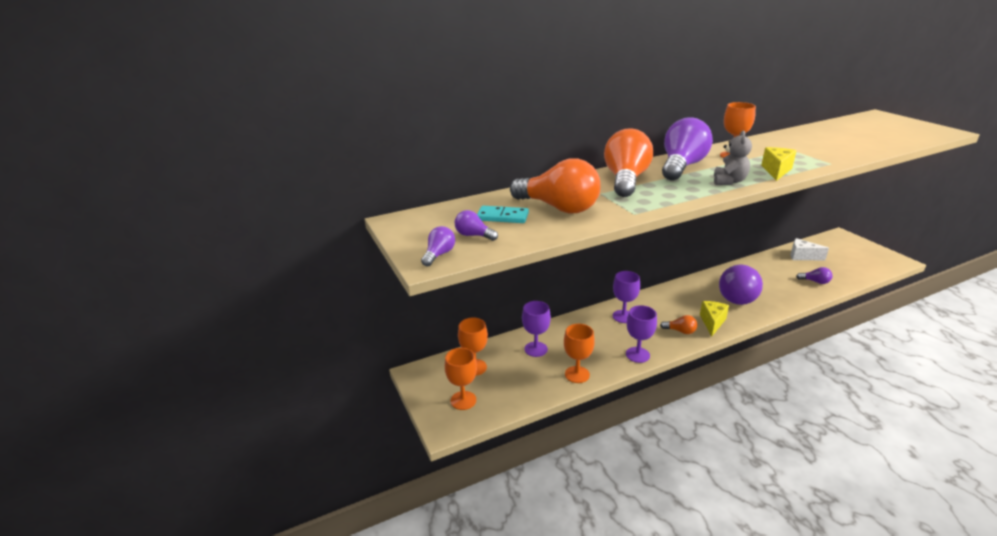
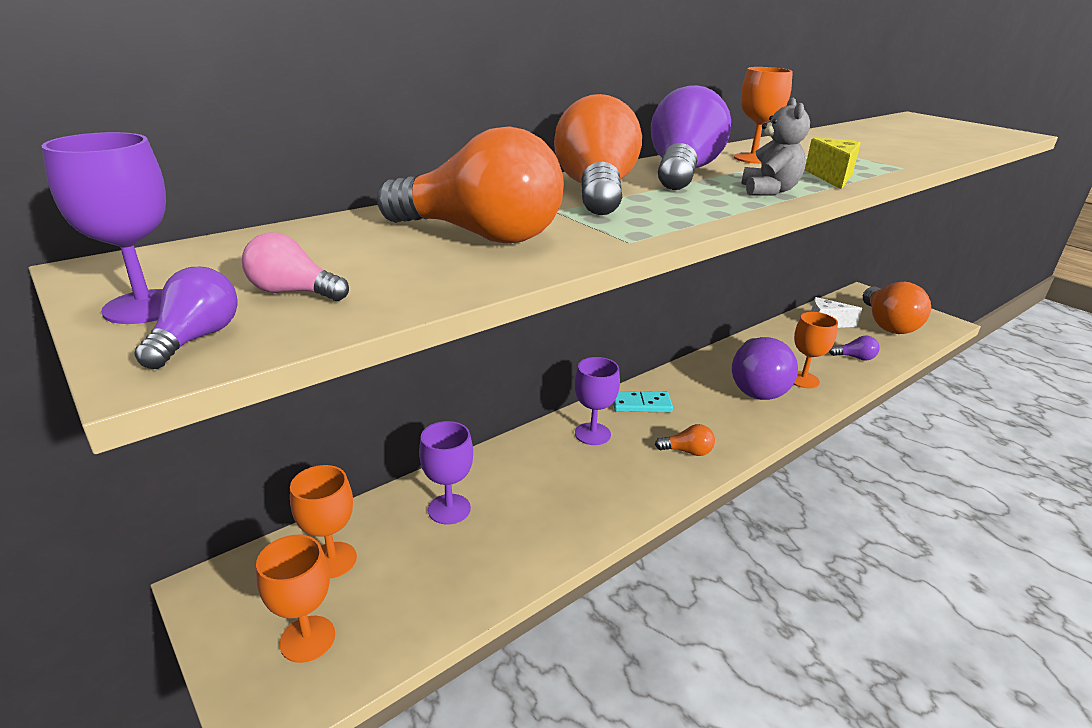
camera: 15 degrees left, 0 degrees up
(474, 235) = (293, 292): purple light bulb -> pink light bulb
(502, 217) = (362, 254): turquoise domino -> turquoise domino (641, 404)
(577, 374) = (529, 552): orange goblet -> orange goblet (803, 380)
(637, 355) = (628, 501): purple goblet -> purple goblet (145, 307)
(712, 322) = (732, 432): yellow cheese -> none
(850, 260) = (887, 324): none -> orange light bulb

